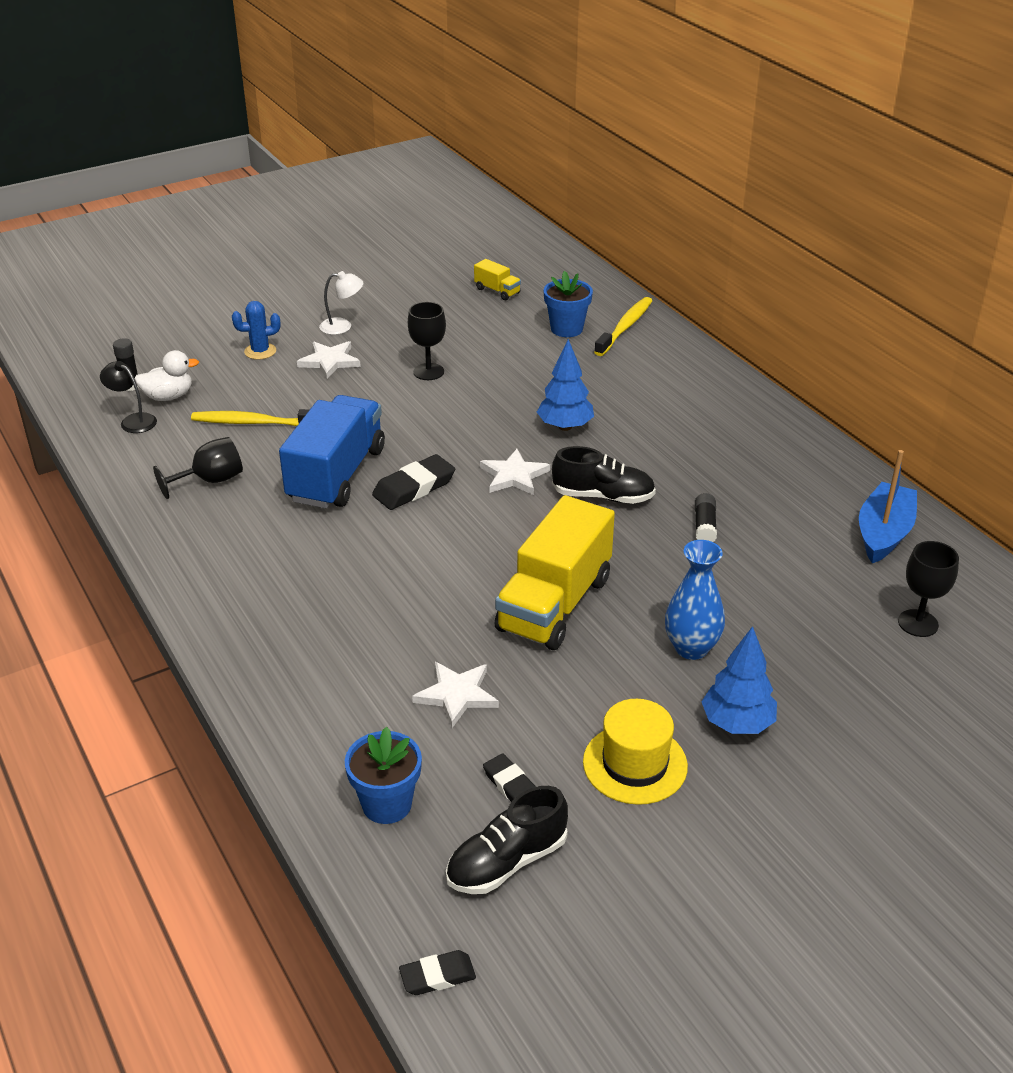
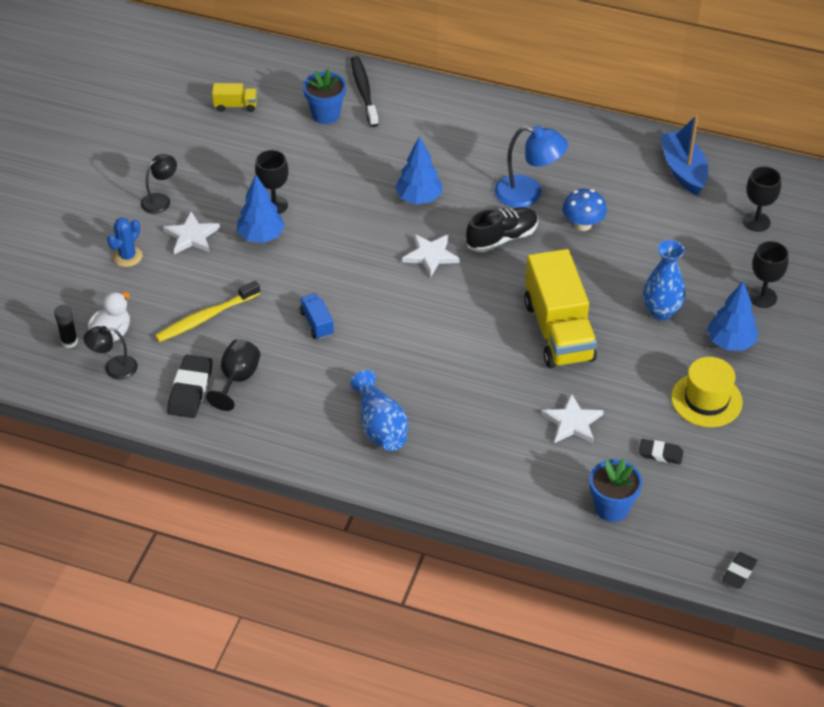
camera: 40 degrees left, 10 degrees up
(271, 587) = (380, 426): none -> blue vase
(336, 475) = (317, 323): blue truck -> blue truck, size x0.43
(342, 326) = (160, 200): white lamp -> black lamp
(384, 388) = (261, 236): none -> blue tree
(414, 487) = (379, 302): black eraser -> black eraser (190, 390)
(506, 862) = (705, 495): black shoe -> none
(625, 327) = (364, 91): yellow toothbrush -> black toothbrush
(680, 473) = (528, 194): none -> blue lamp
(704, 526) = (583, 224): black glue stick -> blue mushroom
(835, 700) = (762, 297): none -> black goblet

